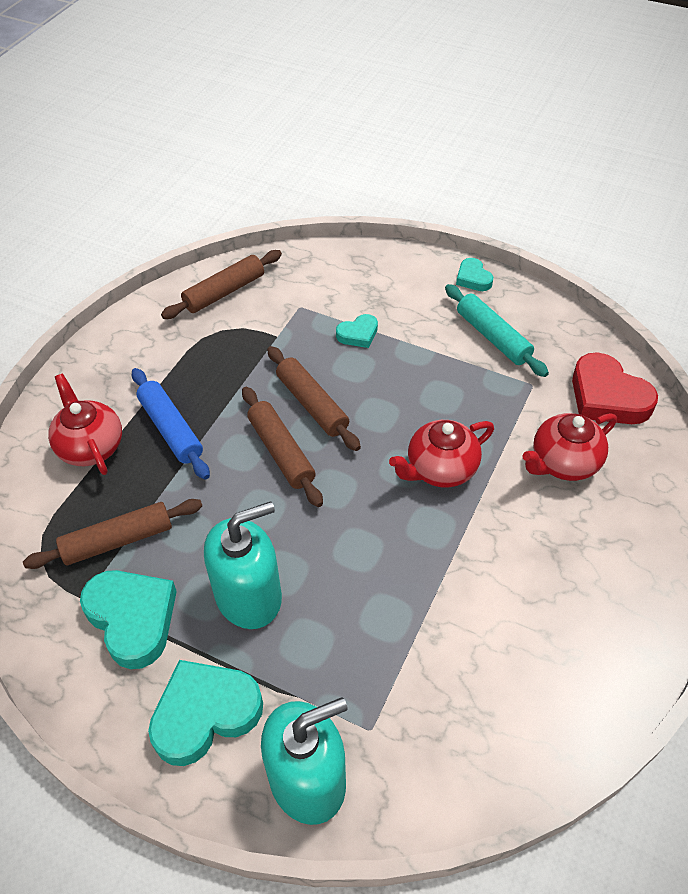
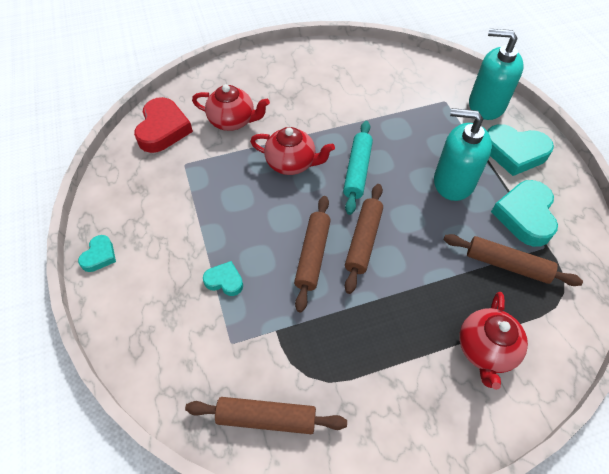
camera: 135 degrees left, 5 degrees up
(171, 429) = (419, 315): blue rolling pin -> none
(492, 337) = (157, 206): turquoise rolling pin -> turquoise rolling pin (357, 171)

